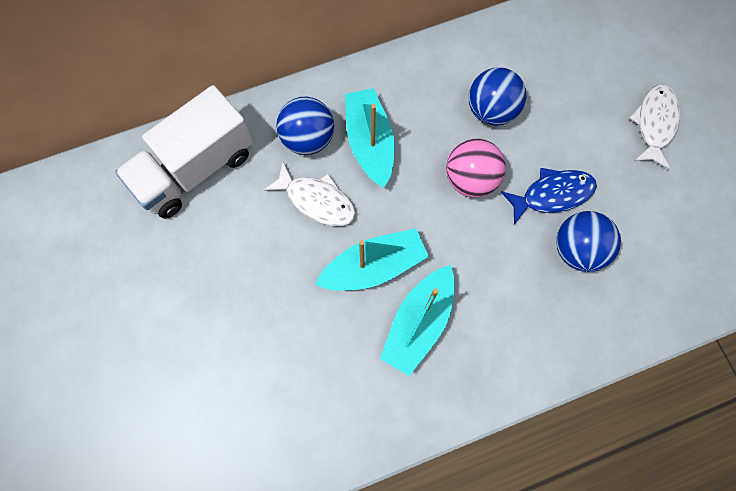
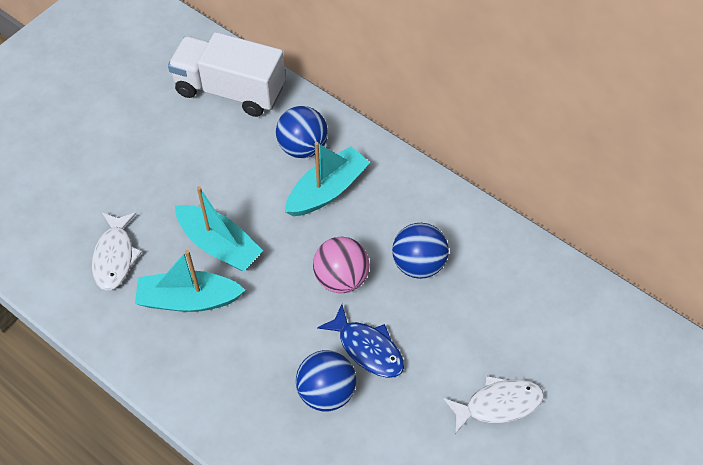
camera: 60 degrees right, 15 degrees down
(317, 200) = (253, 179): white fish -> white fish (115, 257)

